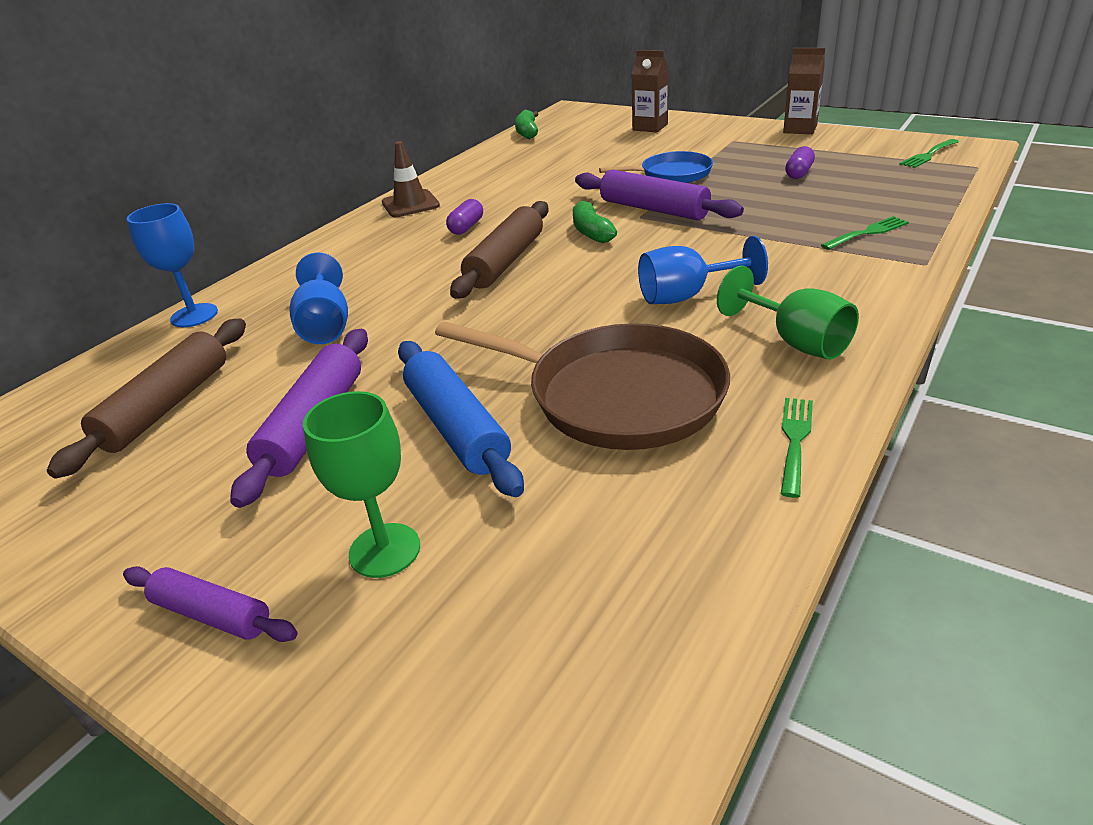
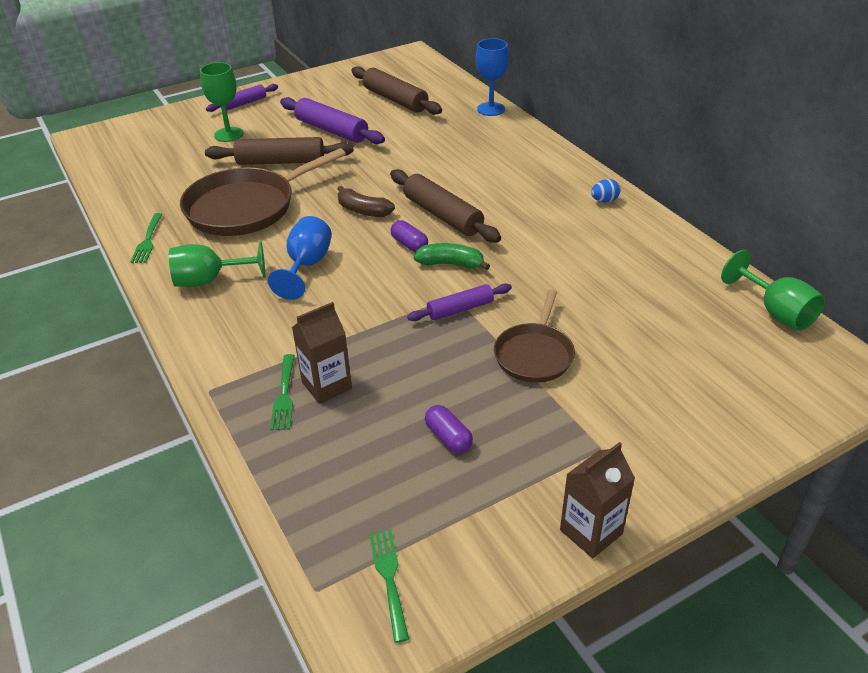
camera: 115 degrees right, 5 degrees up
(325, 325) = (428, 143): blue goblet -> none
(410, 204) = (604, 201): brown traffic cone -> blue egg
(456, 428) = (281, 161): blue rolling pin -> brown rolling pin
(466, 227) = (524, 214): purple capsule -> purple capsule (409, 244)
(527, 132) = (775, 312): green banana -> green goblet
(538, 307) = (363, 210): none -> brown banana
(650, 127) = (717, 408): brown carton -> brown carton (326, 385)
(654, 209) = (460, 309): purple rolling pin -> purple rolling pin, size x0.61
(672, 174) = (534, 355): blue pan -> brown pan
(795, 441) = (147, 240): green fork -> green fork turned 45 degrees clockwise

